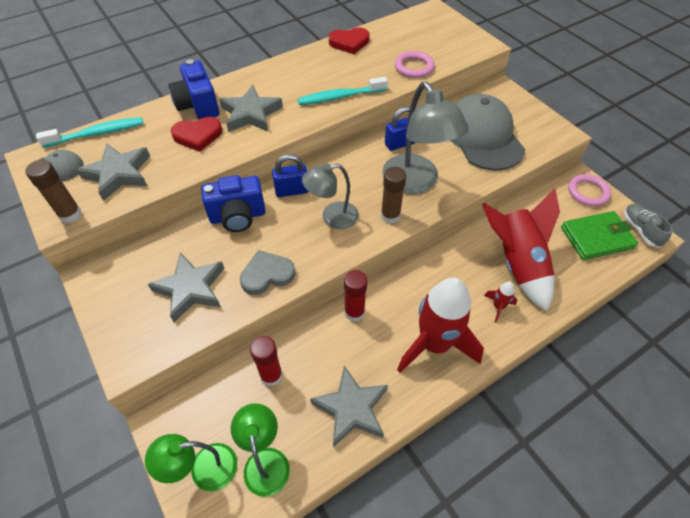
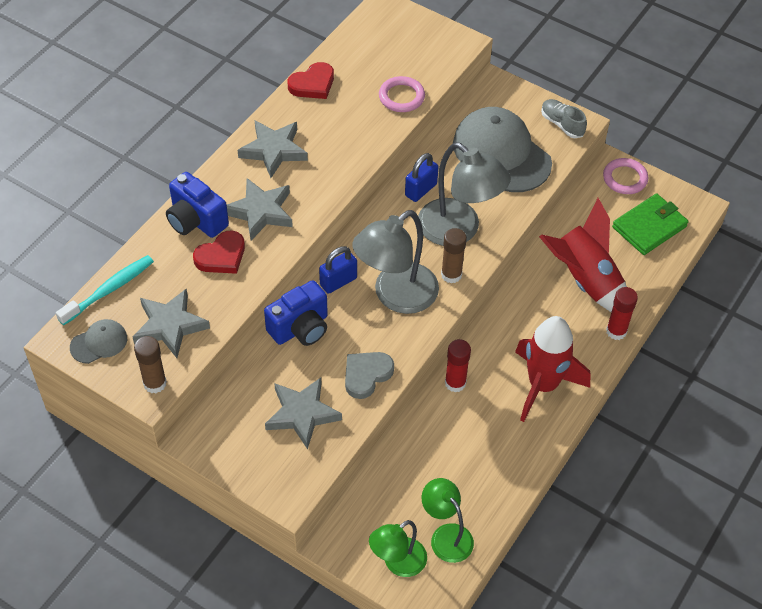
camera: 25 degrees left, 0 degrees up
(271, 375) = (410, 467): red glue stick -> red glue stick (616, 331)
(332, 217) = (396, 296): grey lamp -> grey lamp, size x1.64
(340, 97) = (343, 160): turquoise toothbrush -> none
(351, 408) = (497, 467): grey star -> grey star (273, 150)
(498, 307) = (585, 329): red rocket -> none
(640, 230) = (687, 204): grey shoe -> grey shoe (562, 124)

